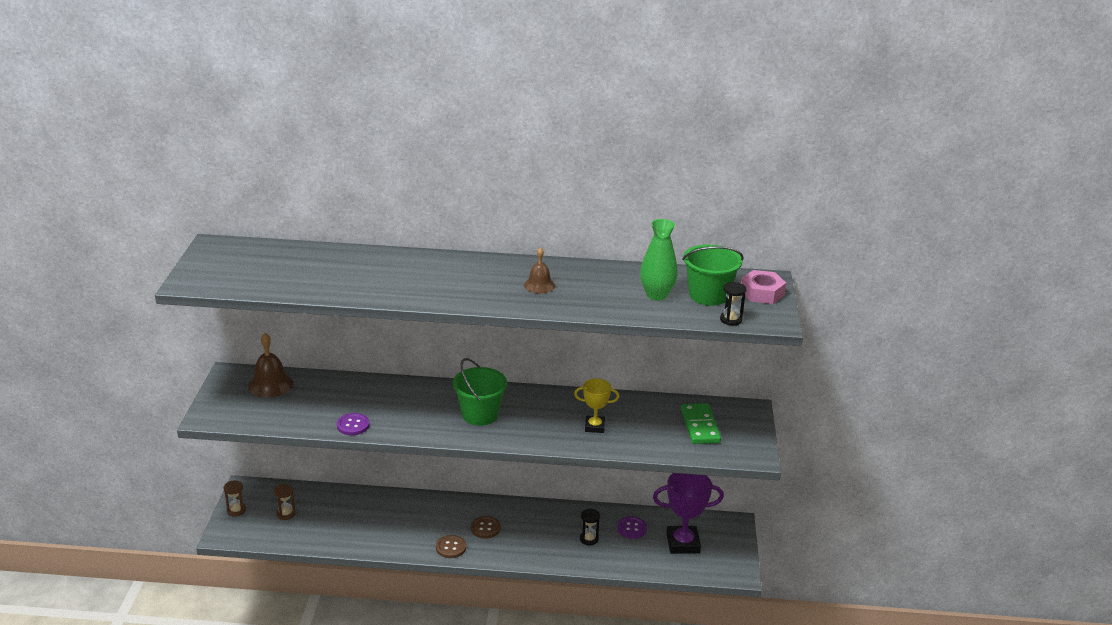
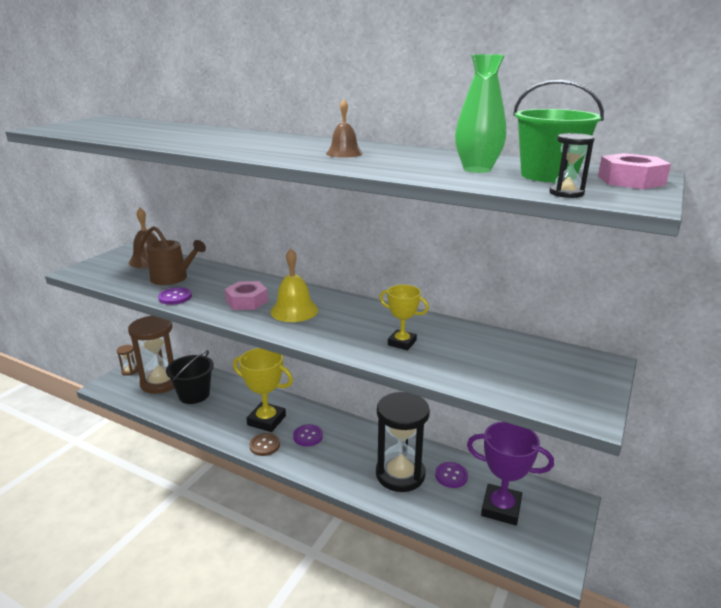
camera: 25 degrees right, 5 degrees down
(286, 514) = (161, 382): brown hourglass -> brown hourglass, size x2.42
(324, 403) = (173, 278): none -> brown watering can
(336, 517) = (194, 395): none -> black bucket
(427, 414) = (247, 301): none -> pink nut
(434, 524) = (266, 420): none -> yellow trophy
(480, 414) = (294, 310): green bucket -> yellow bell
(485, 528) = (308, 436): brown button -> purple button
(589, 539) = (400, 474): black hourglass -> black hourglass, size x2.42
(700, 426) = (529, 367): green domino -> none

